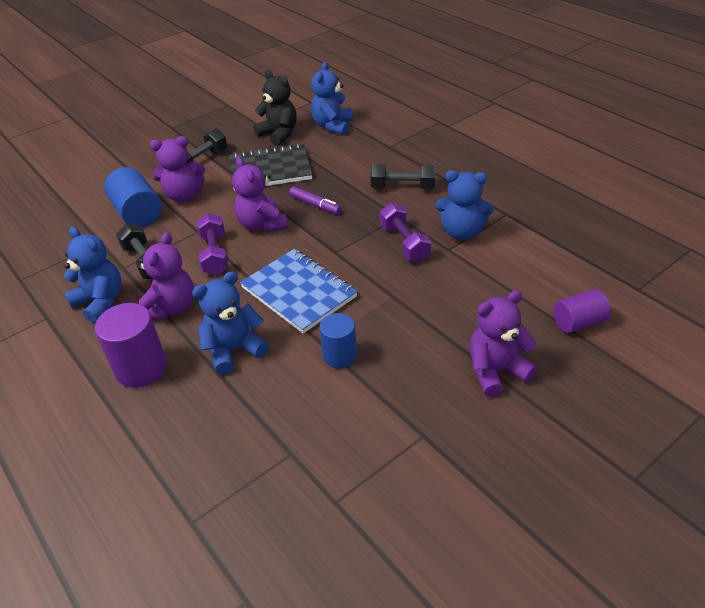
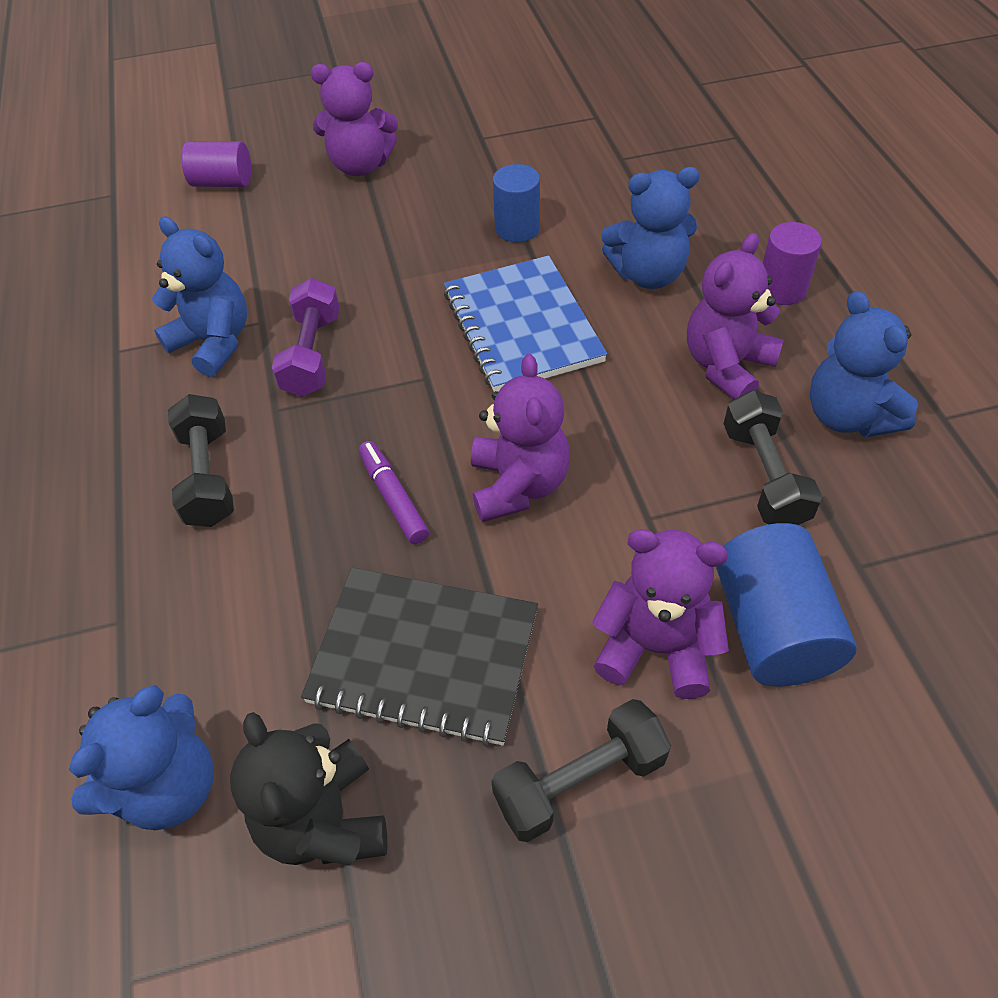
camera: 155 degrees left, 10 degrees up
(141, 368) = (781, 289): purple cylinder -> purple cylinder, size x0.66
(214, 254) = (630, 446): purple dumbbell -> none
(402, 187) = (208, 476): black dumbbell -> black dumbbell turned 45 degrees clockwise

